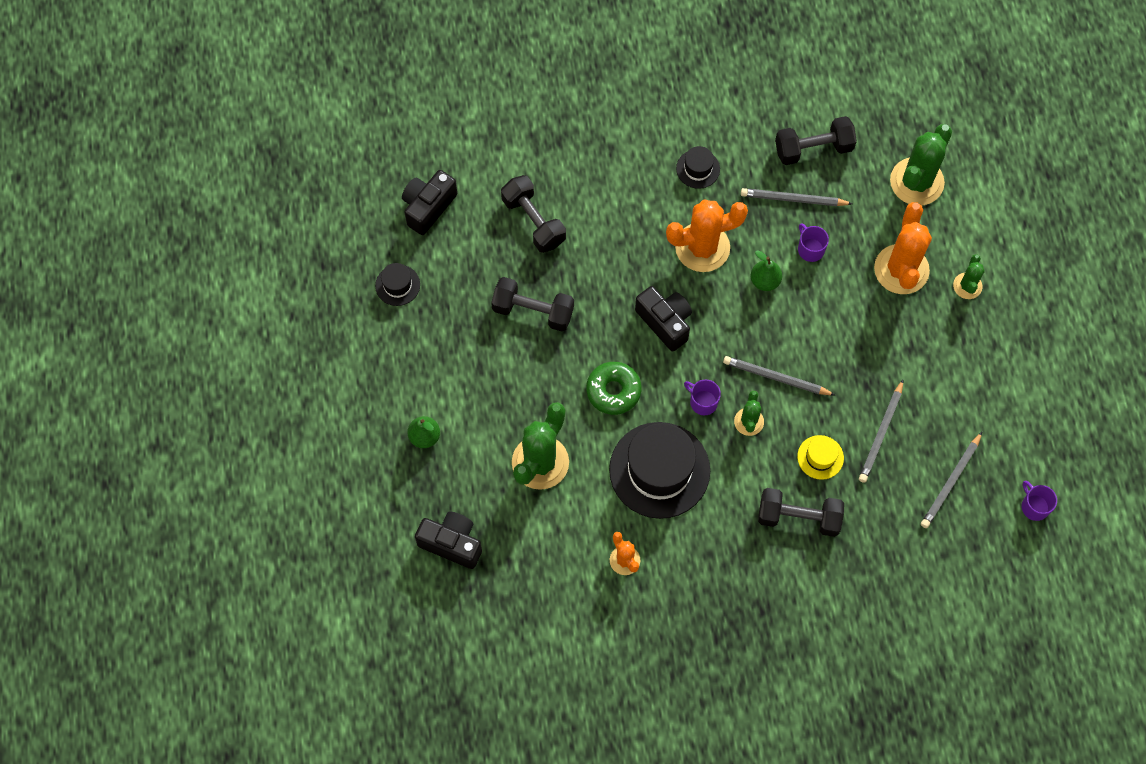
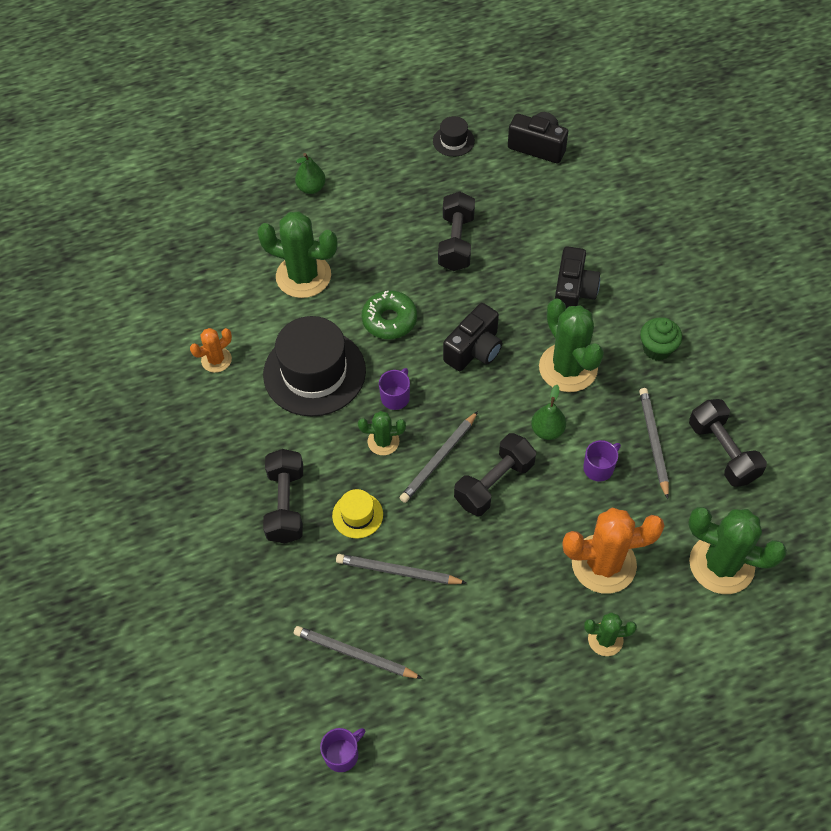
camera: 80 degrees right, 10 degrees down
(452, 543) = (213, 226): black camera -> black camera (573, 293)
(533, 221) = (550, 225): black dumbbell -> black dumbbell (494, 483)
(698, 169) = (657, 349): black hat -> green cupcake
(702, 247) = (568, 368): orange cactus -> green cactus
(776, 377) = (439, 459): grey pencil -> grey pencil turned 150 degrees counterclockwise

